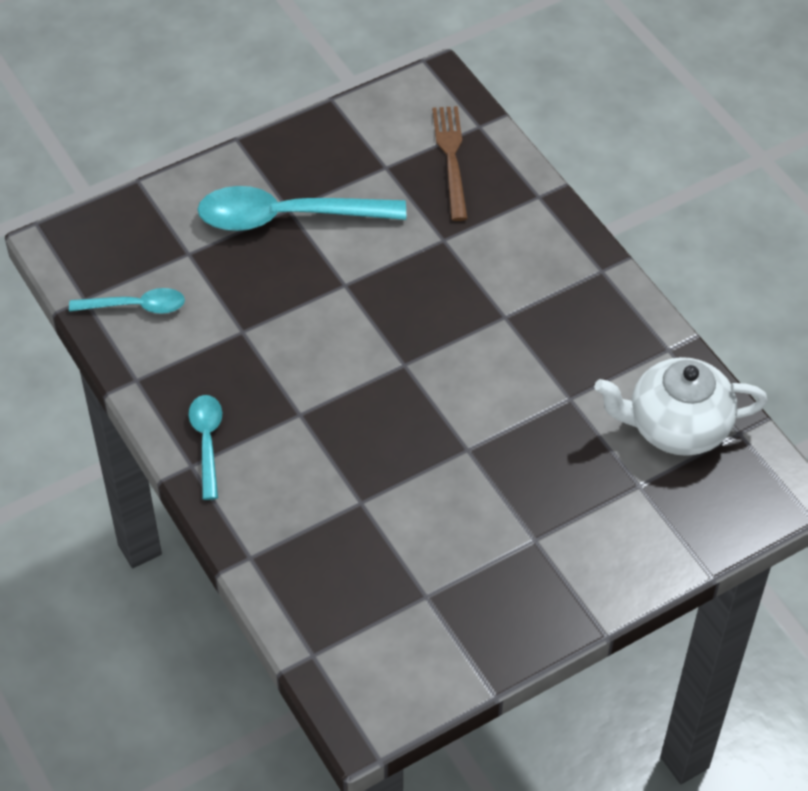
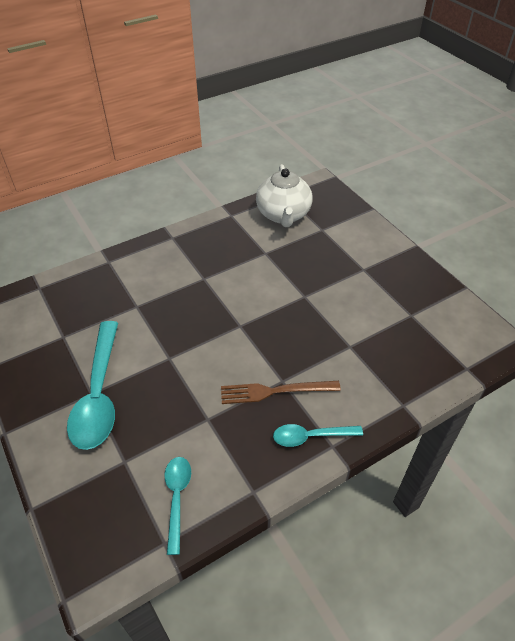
camera: 90 degrees left, 5 degrees down
(451, 159) = (65, 302): brown fork -> brown fork (275, 391)

